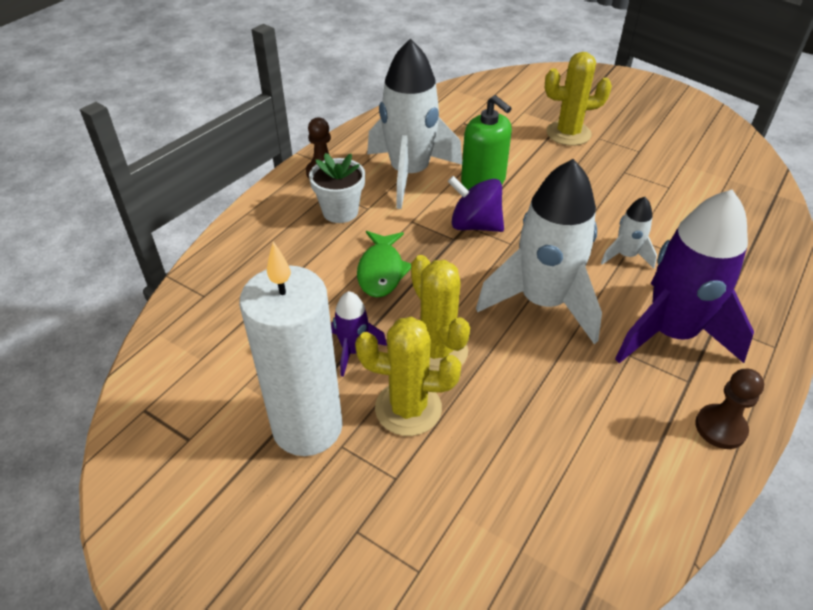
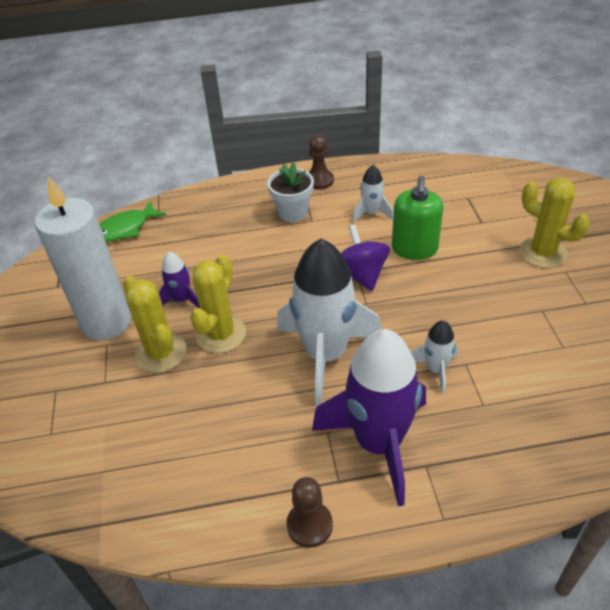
camera: 50 degrees right, 0 degrees up
(381, 271) = (261, 265): green fish -> green fish (126, 228)
(409, 174) = (371, 213): white rocket -> white rocket, size x0.46

